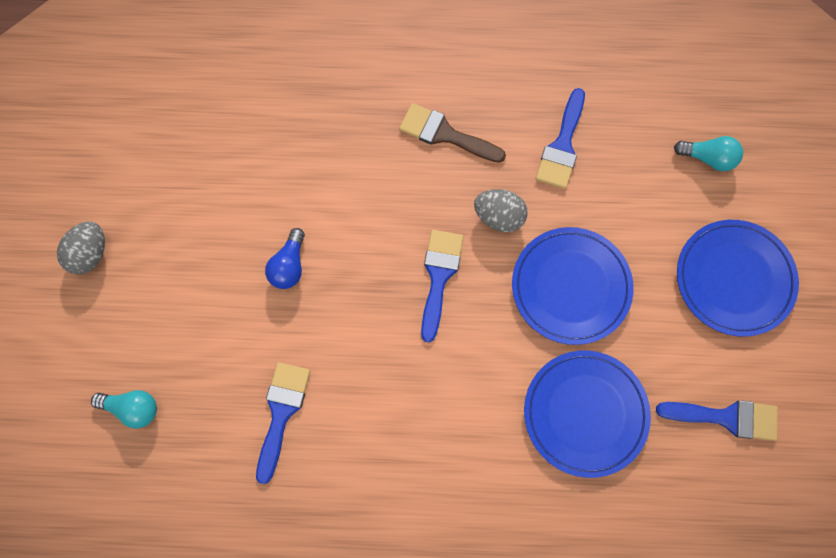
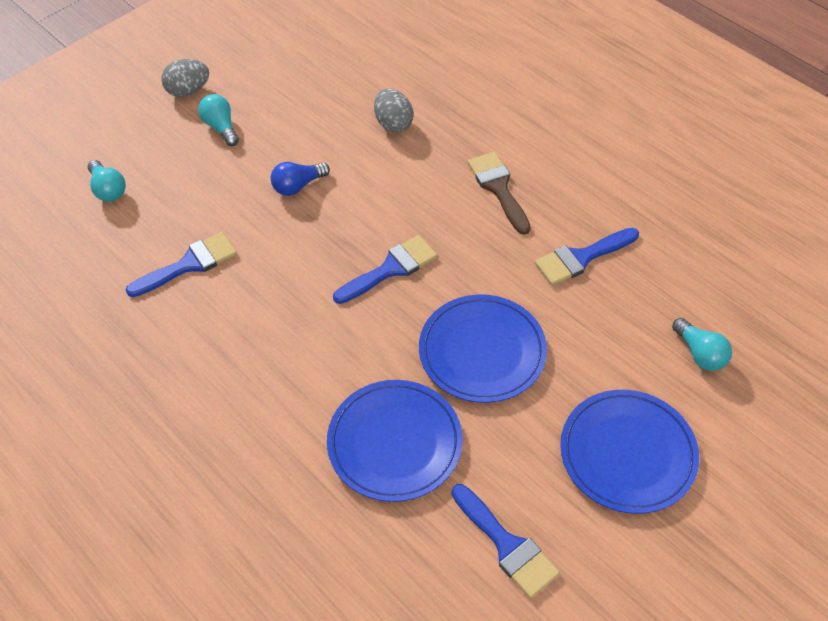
camera: 45 degrees right, 20 degrees down
(161, 265) = (221, 127): none -> turquoise light bulb
(499, 217) = (479, 266): grey egg -> grey egg (393, 124)

